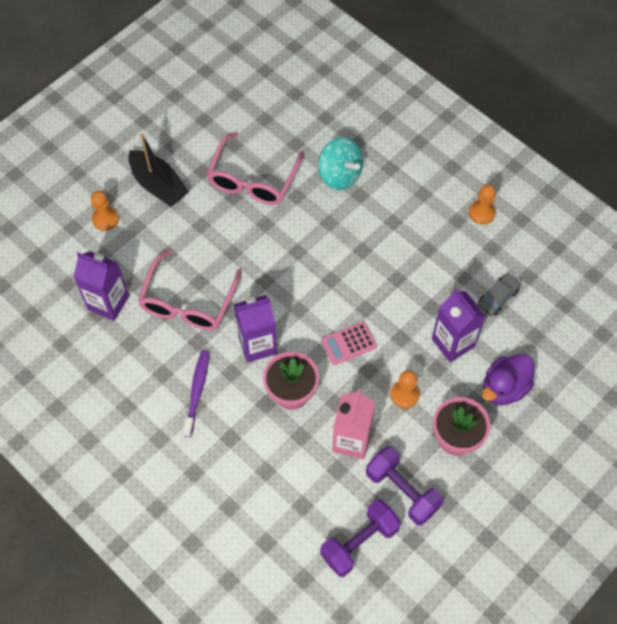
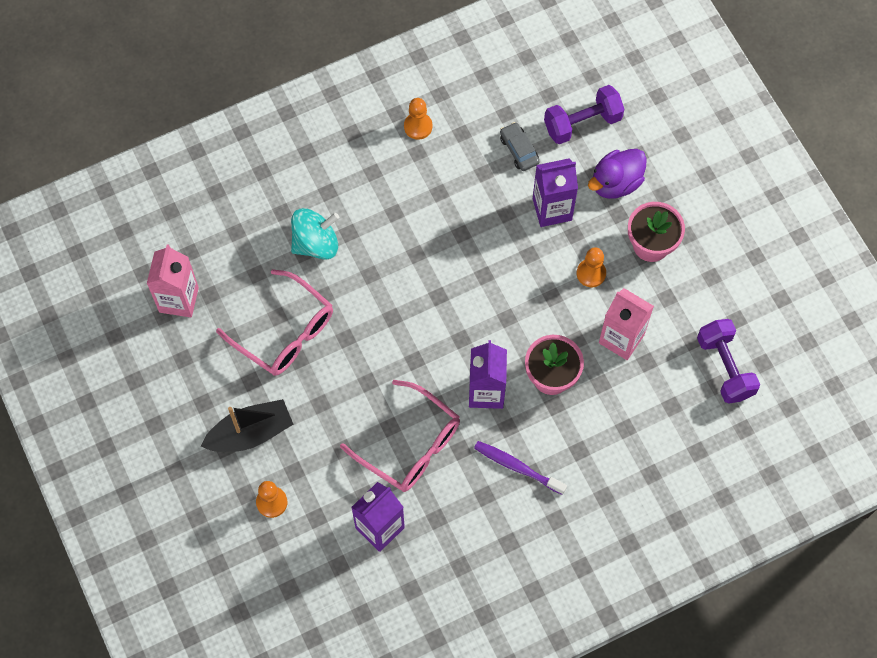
camera: 70 degrees left, 5 degrees up
(252, 100) = (179, 299): none -> pink carton
(348, 343) = (517, 304): pink calculator -> none
(402, 491) = (687, 311): purple dumbbell -> purple dumbbell (582, 123)
(504, 388) = (615, 183): purple duck -> purple duck turned 75 degrees clockwise

